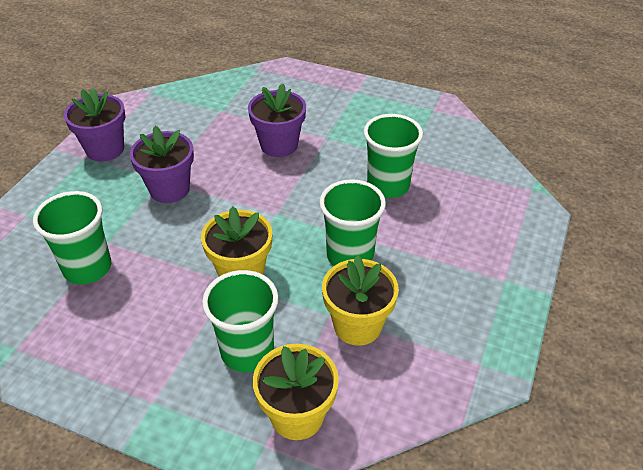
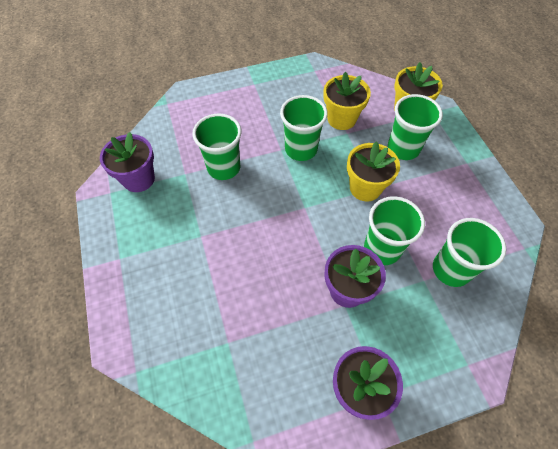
camera: 130 degrees left, 15 degrees up
(169, 236) = (382, 249): none -> green cup
(279, 145) = (236, 259): purple flower pot -> purple flower pot (139, 179)

